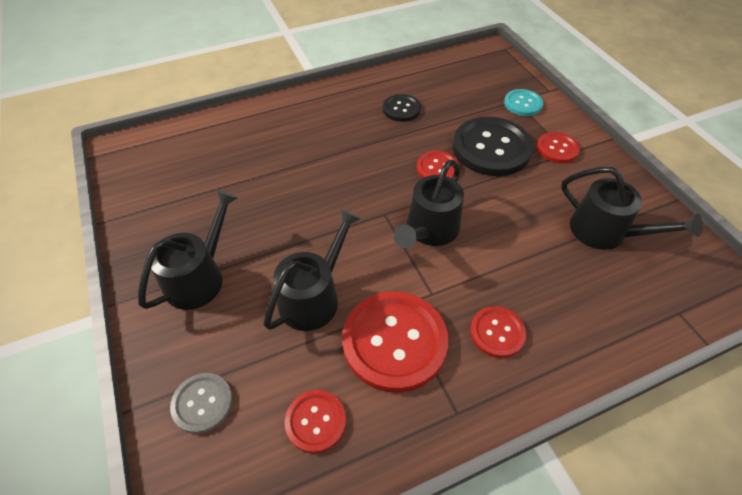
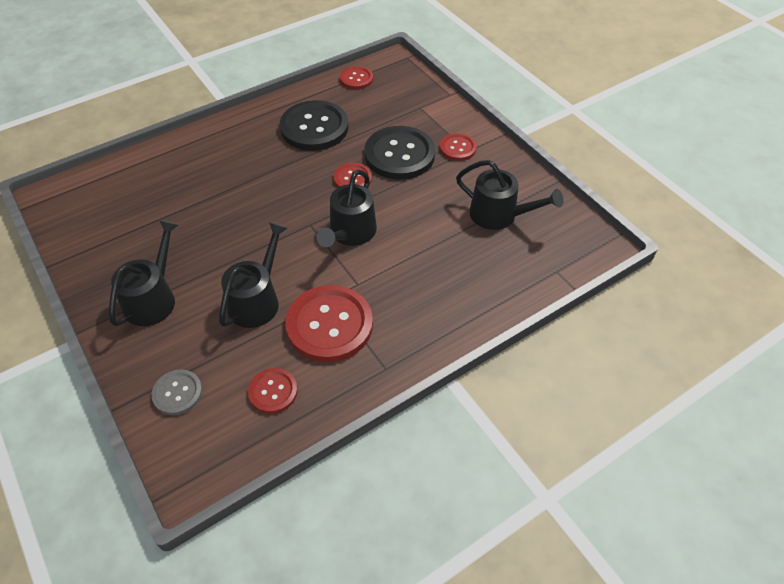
camera: 10 degrees left, 0 degrees up
(401, 109) = (314, 127): black button -> black button, size x1.90
(497, 332) = (412, 306): red button -> red button (356, 79)
(523, 104) = (426, 110): turquoise button -> none

